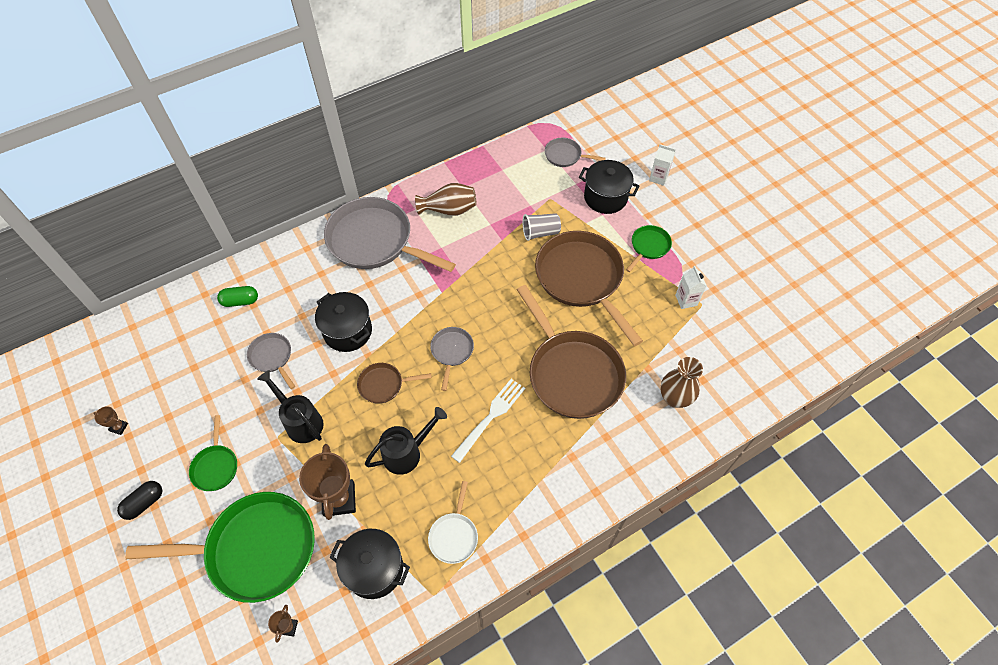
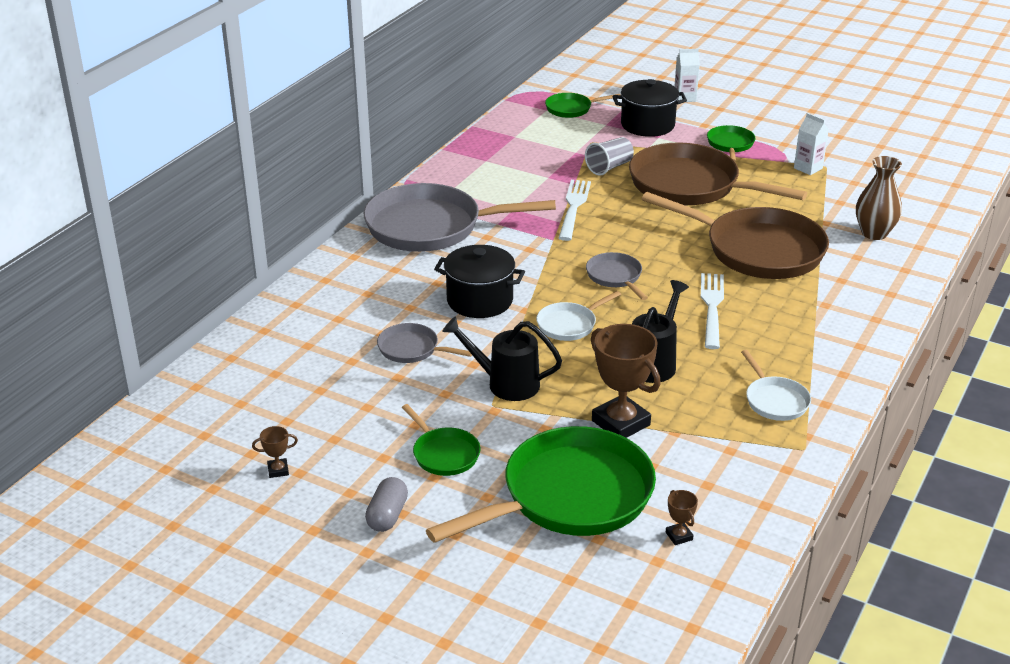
camera: 30 degrees left, 25 degrees down
(144, 503) = (387, 515): black capsule -> grey capsule
(240, 301) = (318, 321): green capsule -> none
(374, 569) = (720, 456): black pot -> none
(384, 385) = (569, 324): brown pan -> white pan
(449, 210) = (489, 180): brown vase -> none
(482, 265) = (573, 207): none -> white fork
(565, 156) = (571, 109): grey pan -> green pan

